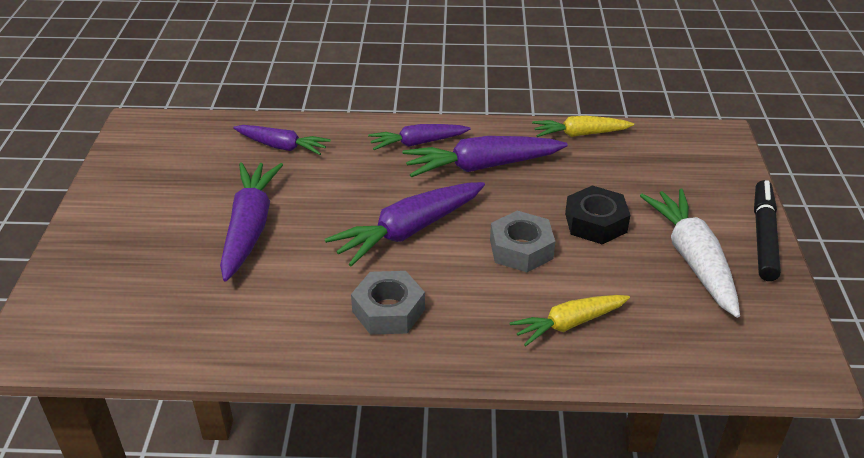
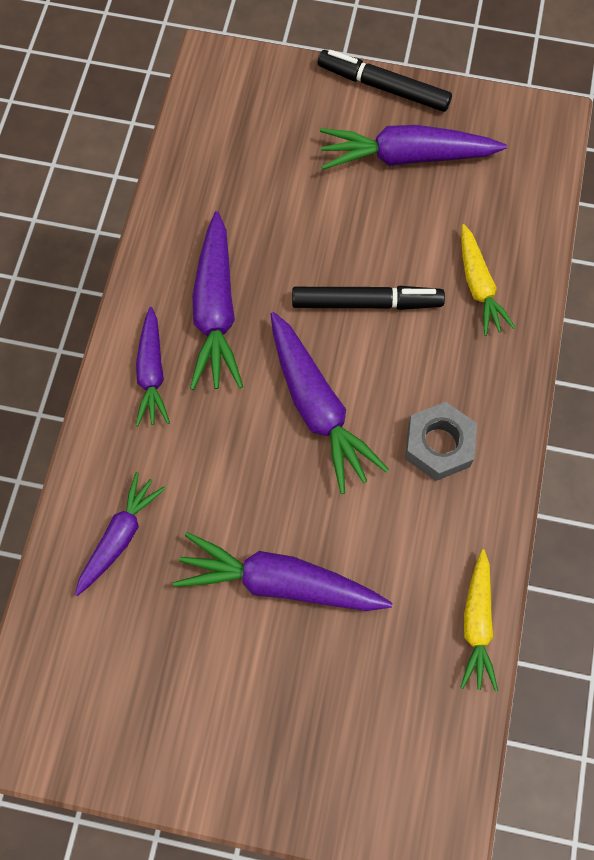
camera: 80 degrees left, 30 degrees up
(521, 249) = (366, 303): grey nut -> black marker
(580, 134) = (177, 195): yellow carrot -> yellow carrot (477, 624)
(595, 222) = (337, 223): black nut -> none
(692, 259) = (406, 157): white carrot -> purple carrot

